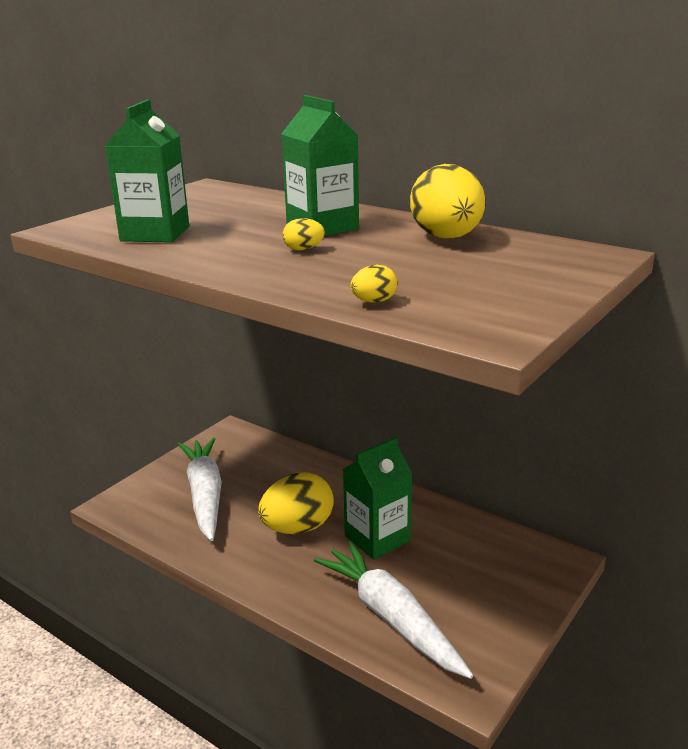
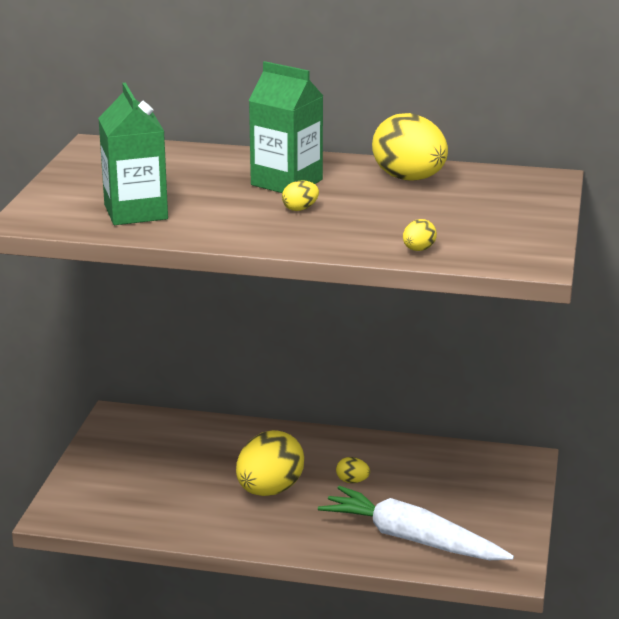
camera: 25 degrees left, 0 degrees up
(205, 495) = (147, 483): white carrot -> none
(377, 538) = (352, 481): green carton -> yellow egg

